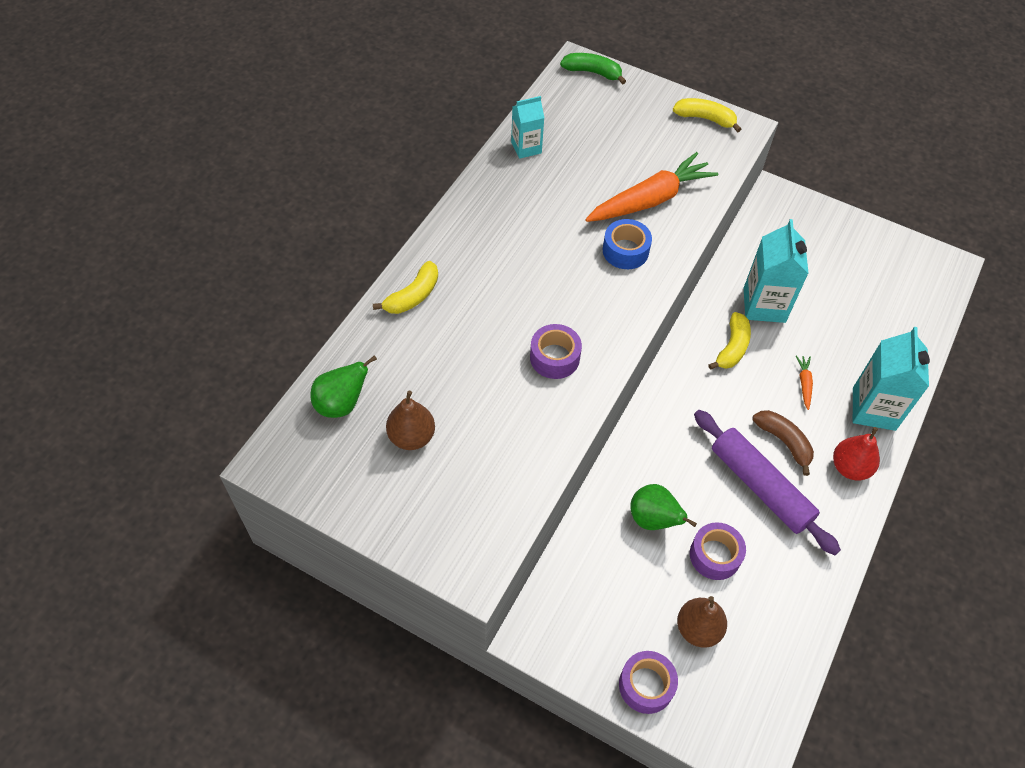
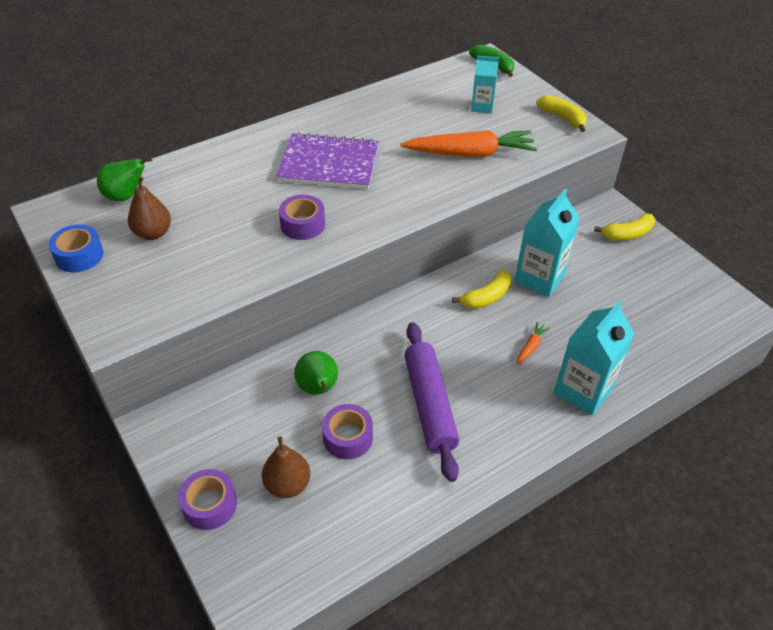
camera: 30 degrees right, 10 degrees down
(413, 296) = (235, 152): yellow banana -> yellow banana (627, 234)
(522, 270) = (329, 164): none -> purple notebook
(526, 148) = (400, 94): turquoise carton -> turquoise carton (482, 106)
(625, 251) = (421, 178): blue tape -> blue tape (79, 256)
(784, 442) = (478, 381): brown banana -> none
(850, 467) = (524, 425): red pear -> none

